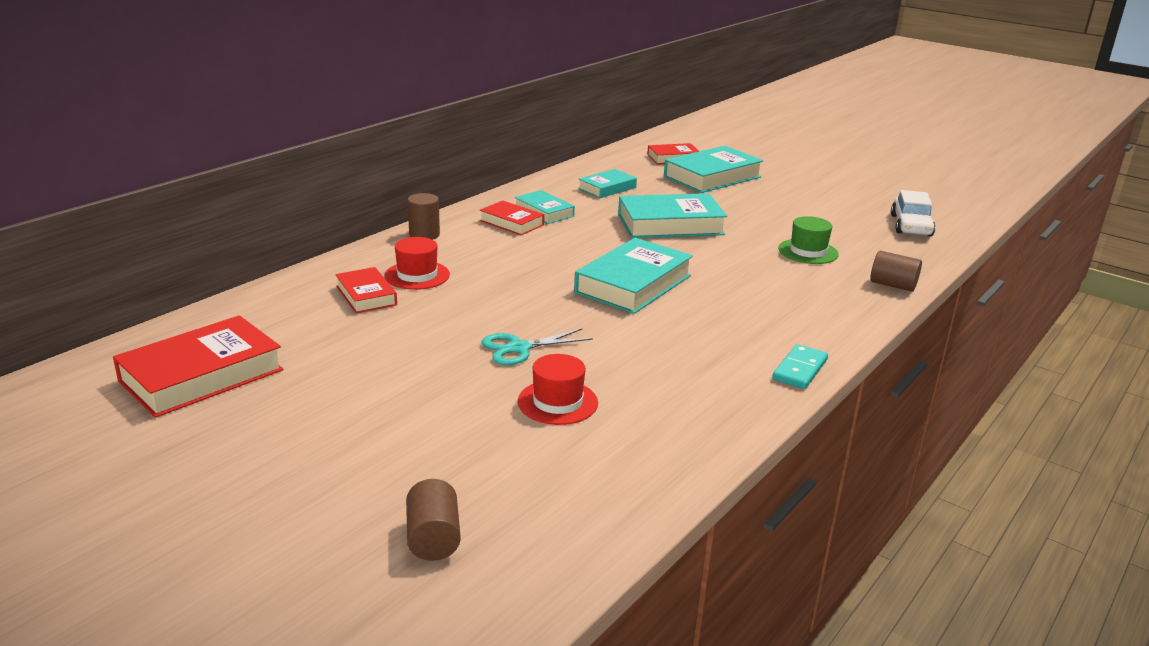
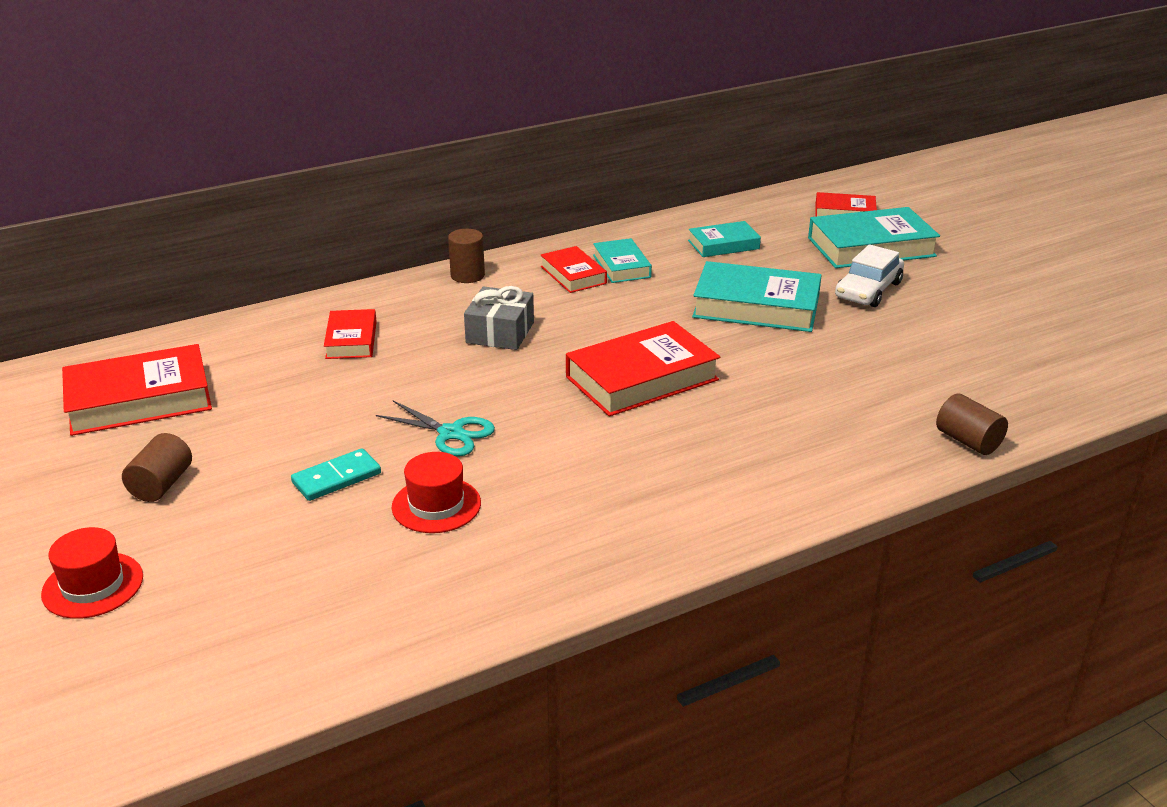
camera: 25 degrees right, 5 degrees up
(417, 275) = (420, 325): red hat -> red hat (93, 585)
(433, 538) = (201, 621): brown cylinder -> brown cylinder (161, 485)
(490, 270) = (500, 332): none -> grey gift
(519, 348) = (451, 433): turquoise scissors -> turquoise scissors turned 150 degrees counterclockwise
(633, 284) = (642, 378): turquoise book -> red book
(800, 370) = (737, 528): turquoise domino -> turquoise domino (336, 478)
(808, 251) = (898, 373): green hat -> none
(911, 225) = (1081, 360): white car -> white car (868, 290)

